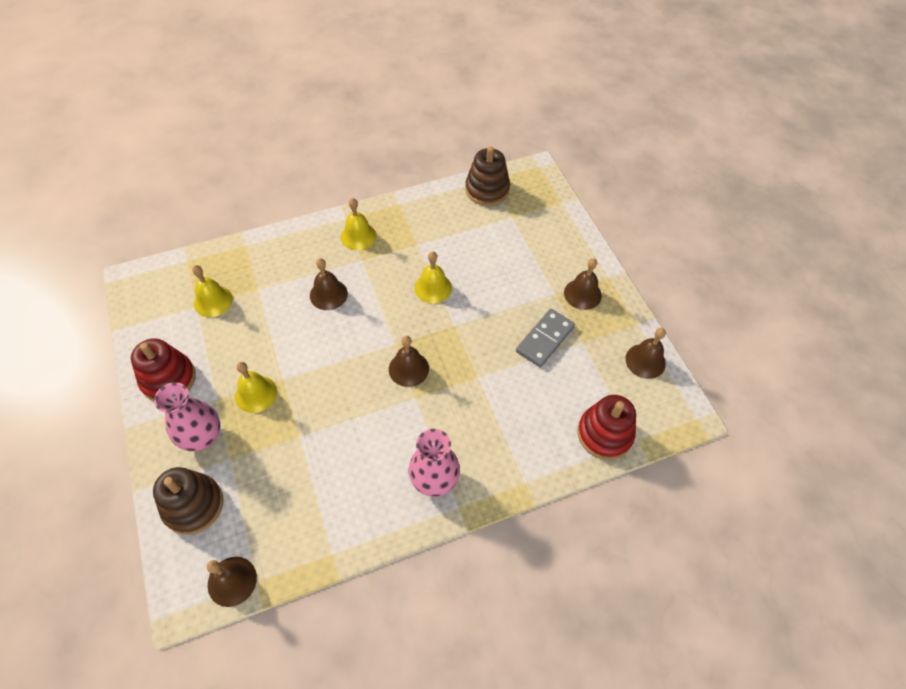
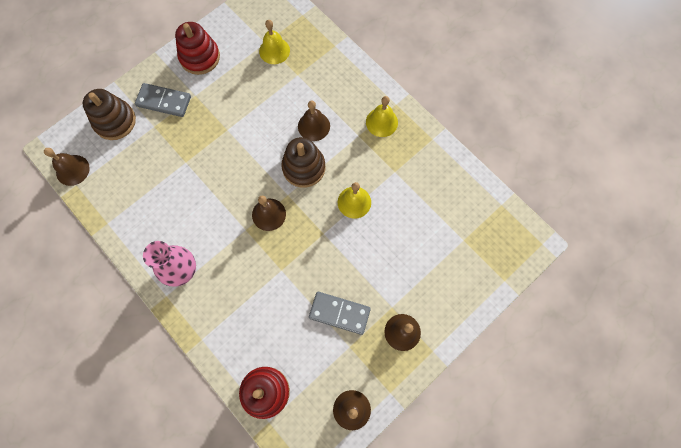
camera: 70 degrees right, 15 degrees up
(202, 437) = (164, 101): pink vase -> grey domino
(256, 394) = (208, 118): yellow bell -> none
(487, 190) = (486, 206): brown stacking toy -> brown stacking toy (304, 167)

